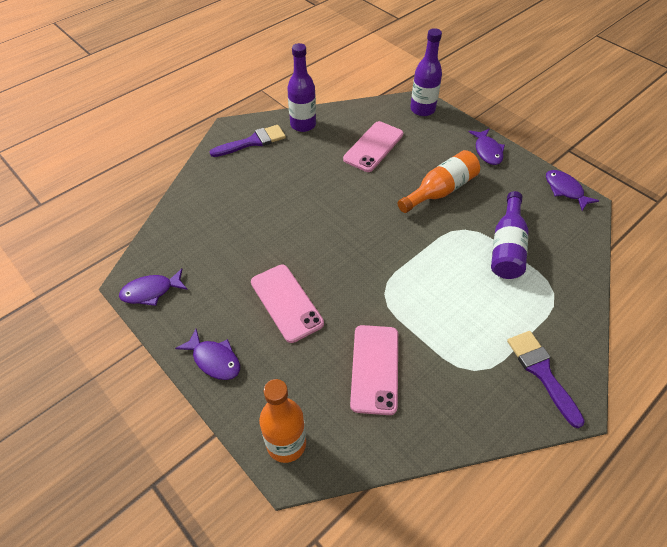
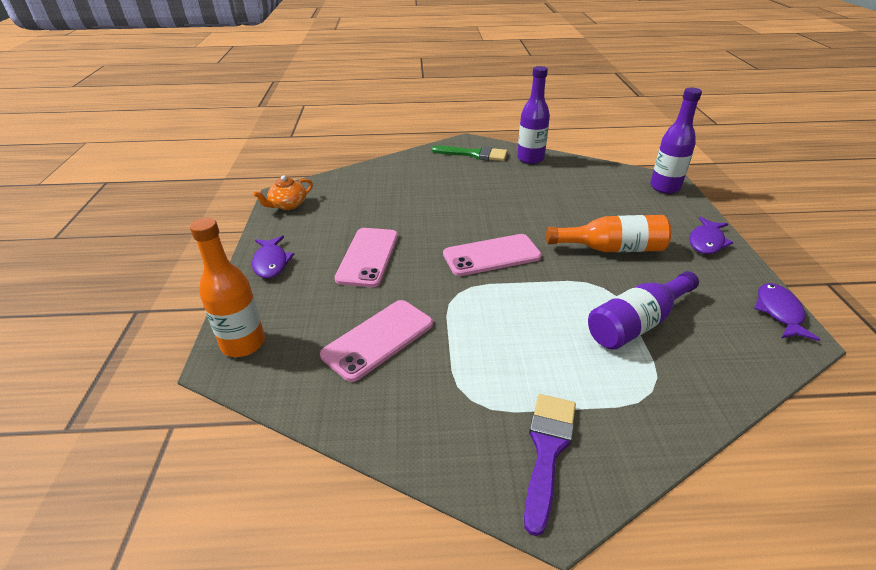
camera: 40 degrees right, 15 degrees down
(151, 291) = (288, 205): purple fish -> orange teapot
(253, 142) = (474, 154): purple brush -> green brush
(373, 147) = (579, 194): pink phone -> pink phone (491, 255)

